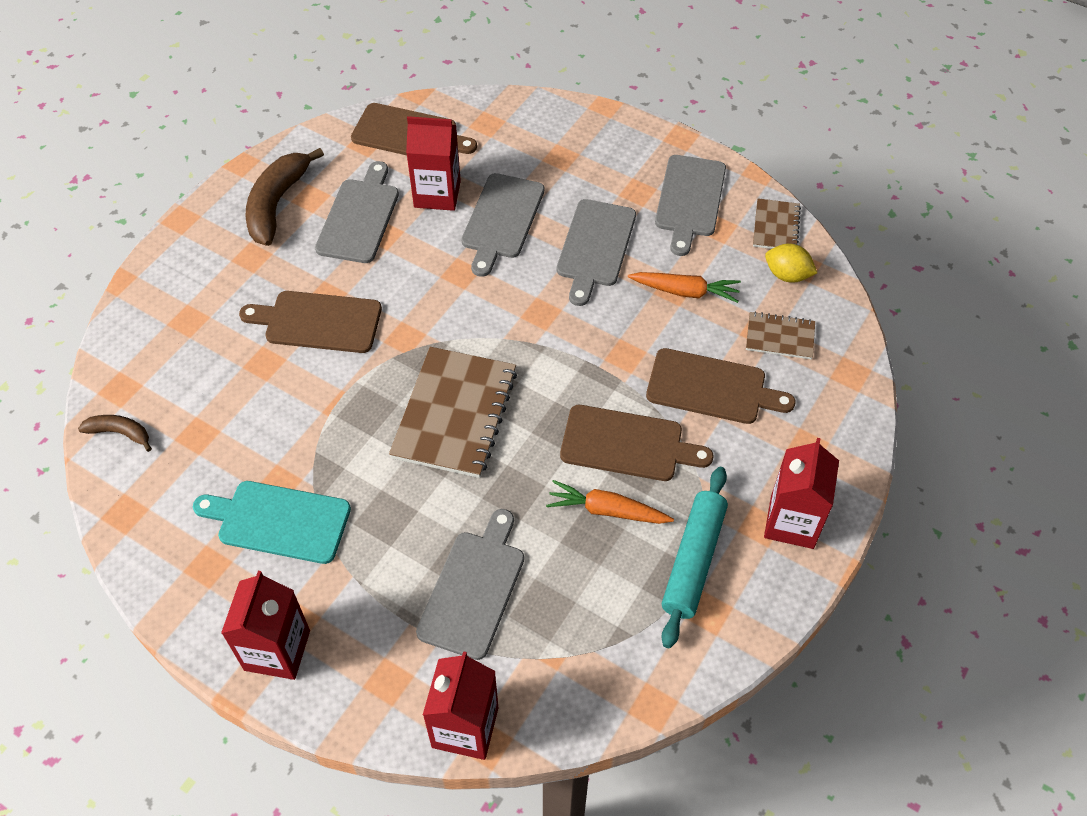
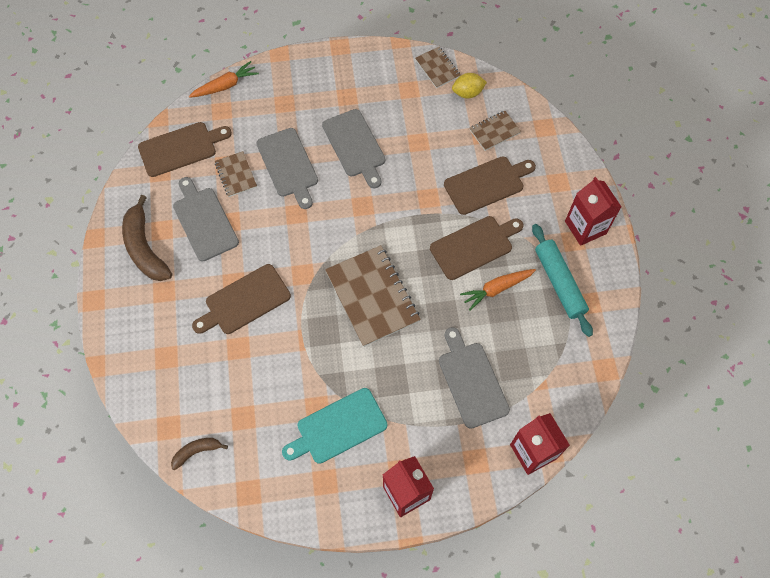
camera: 40 degrees left, 10 degrees up
(437, 194) = (236, 175): red carton -> brown notebook
(685, 291) = (425, 139): orange carrot -> orange carrot (225, 85)
(689, 200) = (379, 82): grey cutting board -> none

